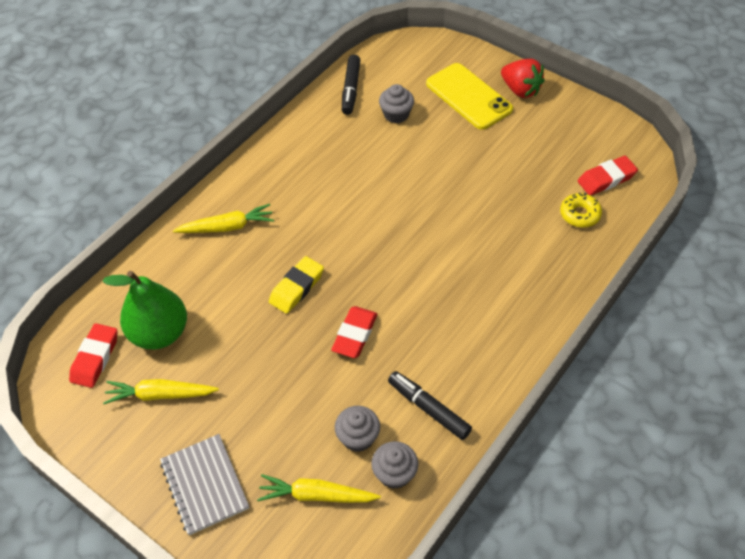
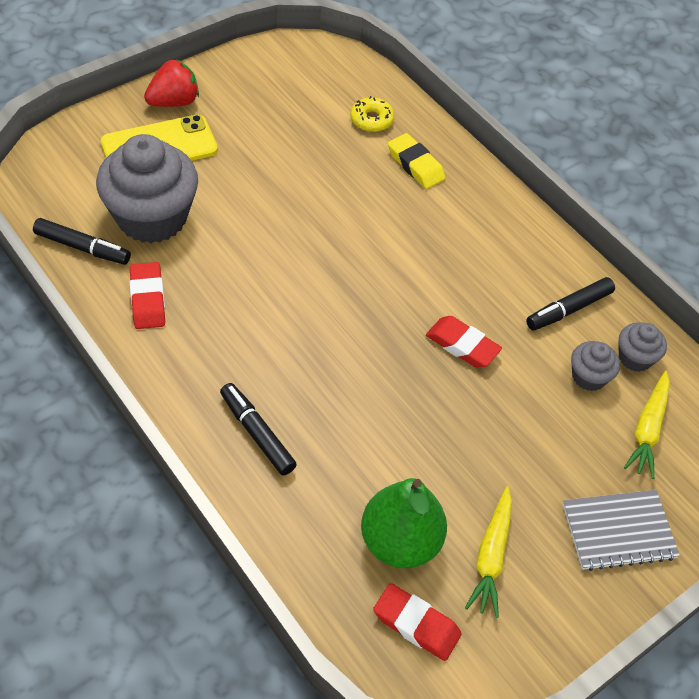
camera: 80 degrees left, 0 degrees up
(227, 227) = (257, 433): yellow carrot -> black marker
(296, 288) = (380, 382): yellow eraser -> yellow eraser (415, 165)
(396, 114) = (152, 217): grey cupcake -> grey cupcake, size x2.16
(606, 179) = (334, 85): red eraser -> red eraser (148, 299)

